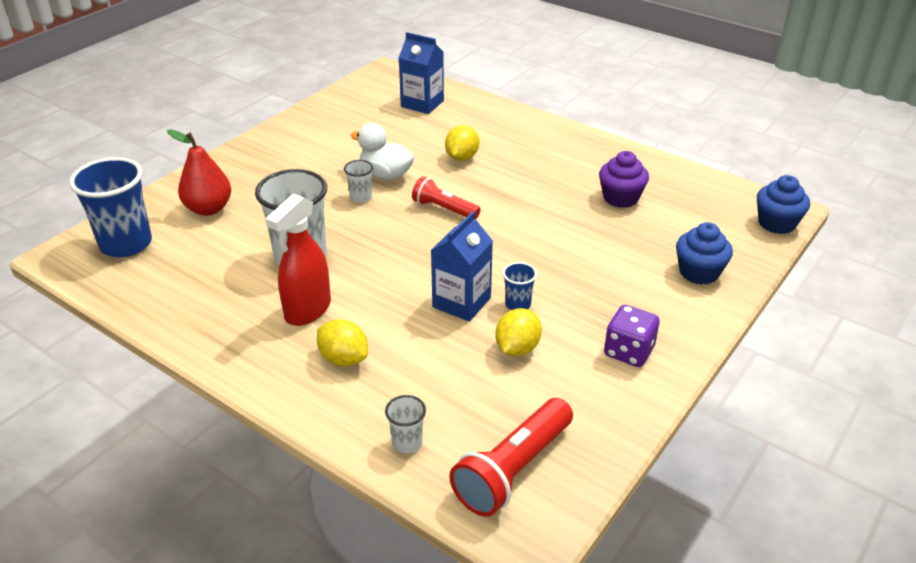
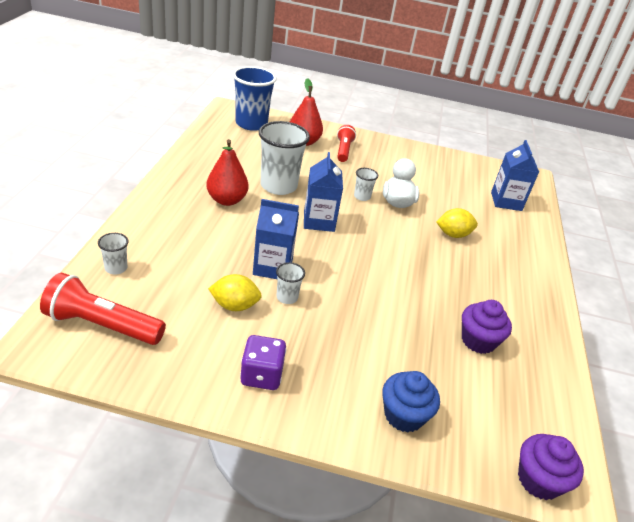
camera: 60 degrees right, 0 degrees up
(307, 310) = (226, 200): red spray bottle -> red pear
(343, 359) = (186, 225): yellow lemon -> none
(392, 244) = (319, 221): none -> blue carton
(444, 209) = (378, 238): red flashlight -> red flashlight (343, 150)
(518, 304) = (287, 297): blue cup -> white cup
(776, 223) = (538, 480): blue cupcake -> purple cupcake

